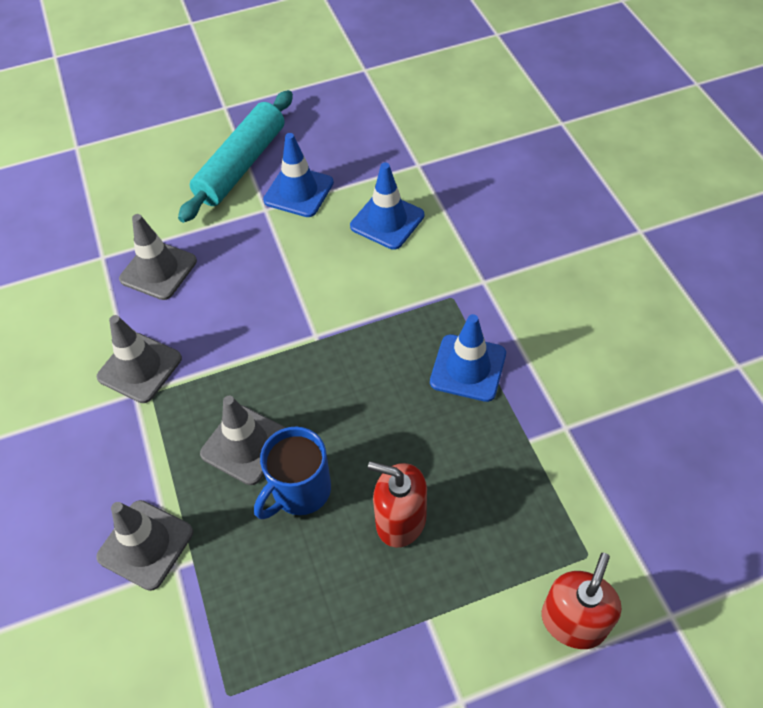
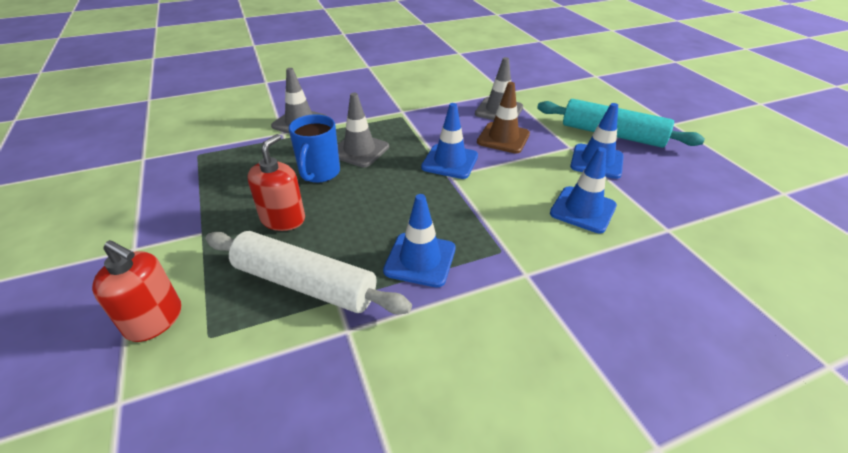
camera: 85 degrees right, 15 degrees down
(140, 368) = (420, 111): grey traffic cone -> none
(235, 273) = (503, 138): none -> brown traffic cone
(285, 335) = (450, 161): none -> blue traffic cone
(300, 491) = (319, 173): blue mug -> blue mug turned 120 degrees counterclockwise
(510, 475) = (305, 284): none -> white rolling pin

